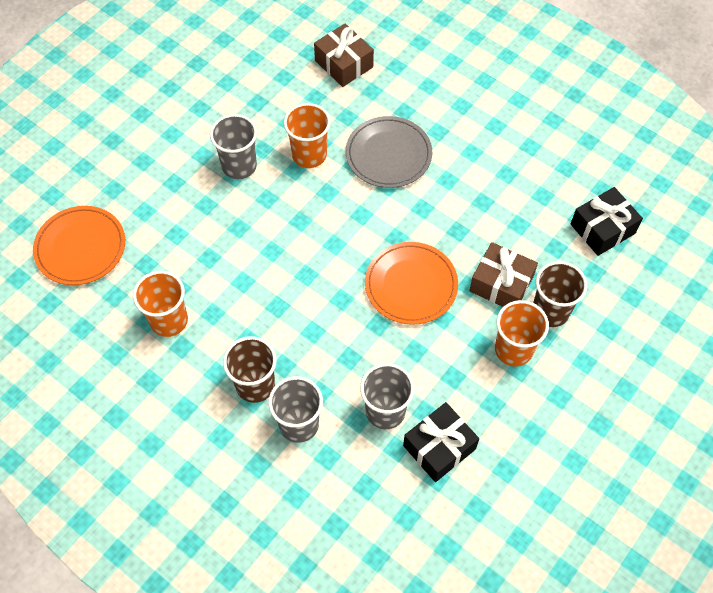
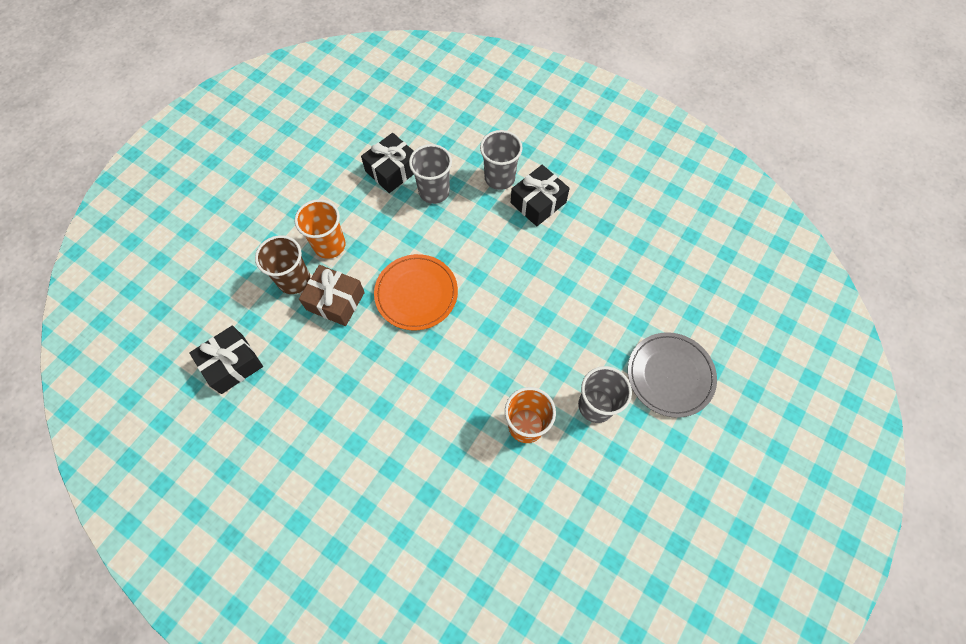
camera: 175 degrees right, 5 degrees up
(80, 247) = (720, 305): orange plate -> none
(169, 320) = (621, 246): orange cup -> none
(255, 385) = (538, 202): brown cup -> black gift
(344, 64) = (503, 560): brown gift -> none
(388, 154) = (443, 433): grey plate -> grey plate (670, 375)

